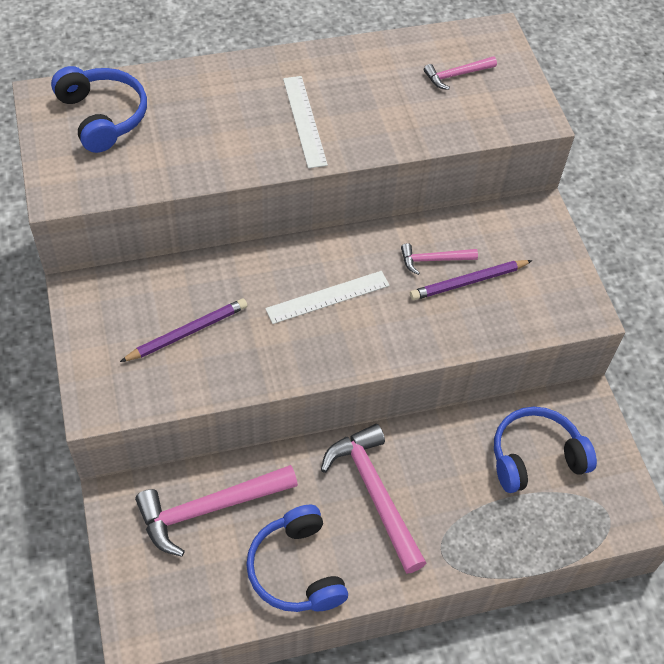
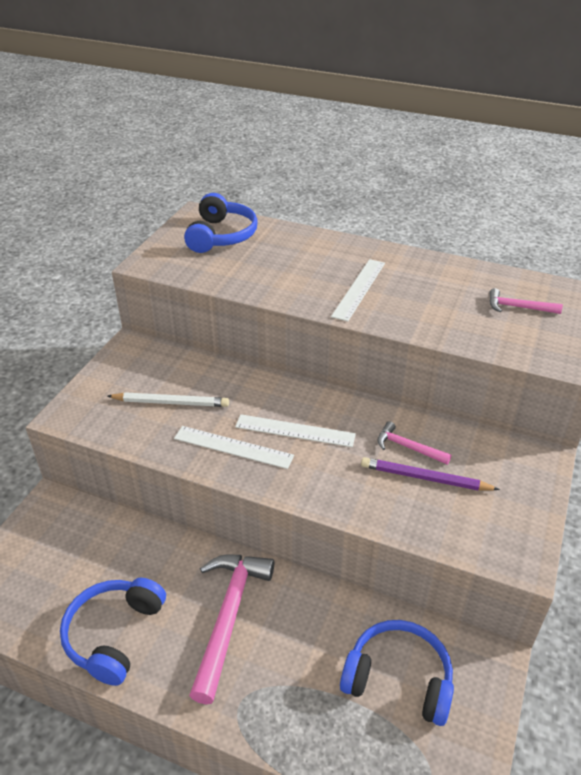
camera: 40 degrees right, 15 degrees down
(187, 332) = (171, 402): purple pencil -> white pencil
(209, 509) = (99, 548): pink hammer -> none
(289, 344) = (233, 447): none -> white ruler

